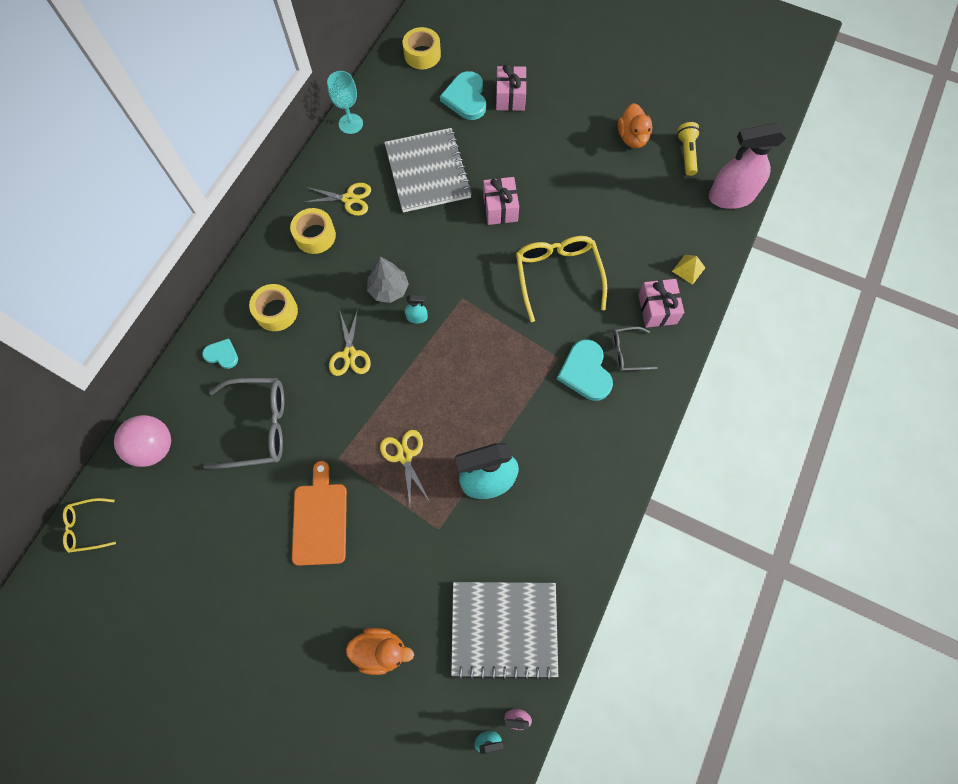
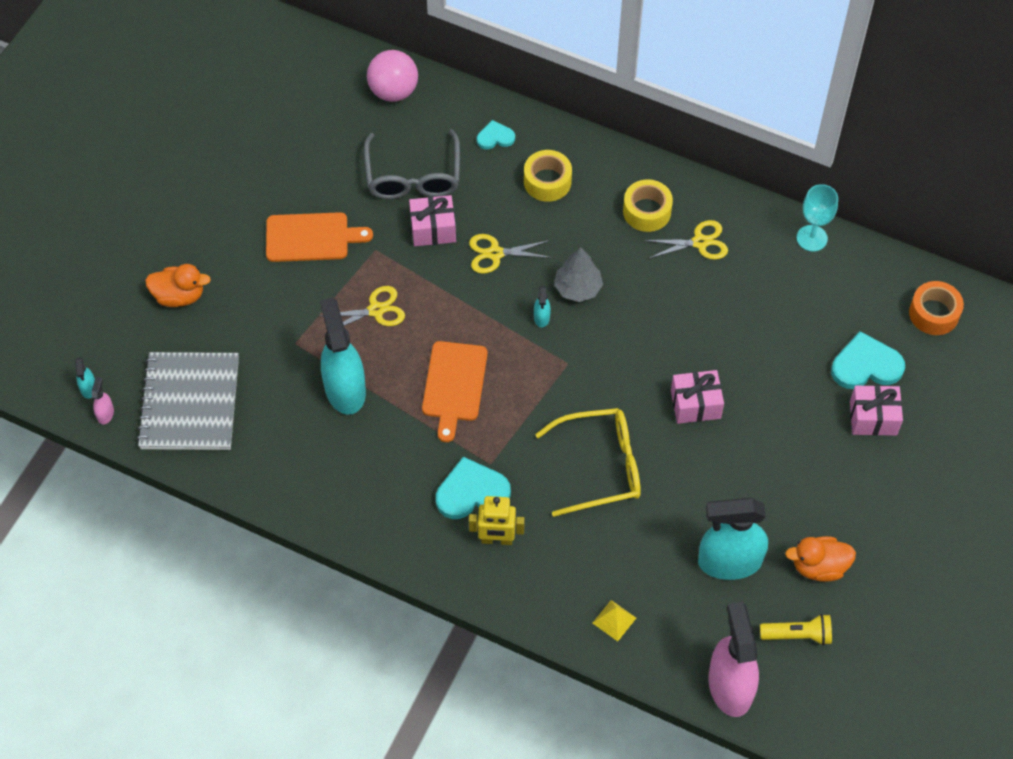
camera: 90 degrees right, 10 degrees down
(87, 527) = (315, 50): yellow glasses -> none
(222, 354) = (495, 137): turquoise heart -> turquoise heart turned 120 degrees counterclockwise
(349, 199) = (700, 242): yellow scissors -> yellow scissors turned 105 degrees counterclockwise
(381, 650) = (179, 296): orange duck -> orange duck turned 90 degrees counterclockwise
(422, 54) = (934, 313): yellow tape -> orange tape
(427, 172) = (744, 324): grey notebook -> none
(483, 387) = (454, 385): none -> orange cutting board
(627, 352) = (496, 540): grey glasses -> yellow robot
(633, 192) = (729, 562): none -> turquoise spray bottle
(657, 309) = (556, 578): pink gift -> pink gift (433, 229)

